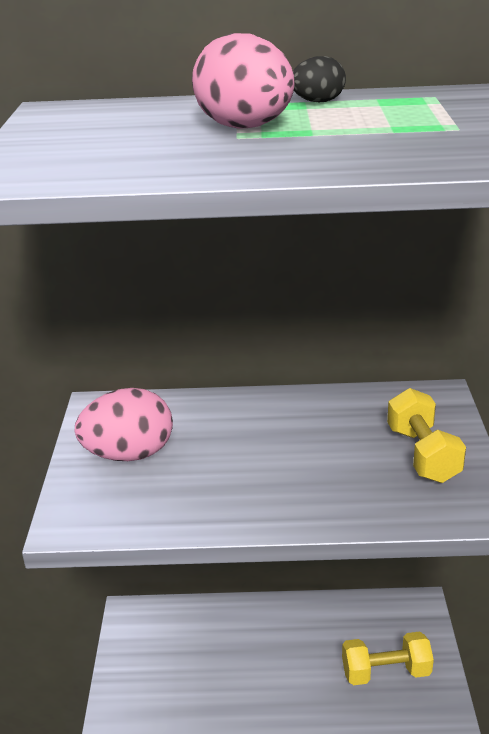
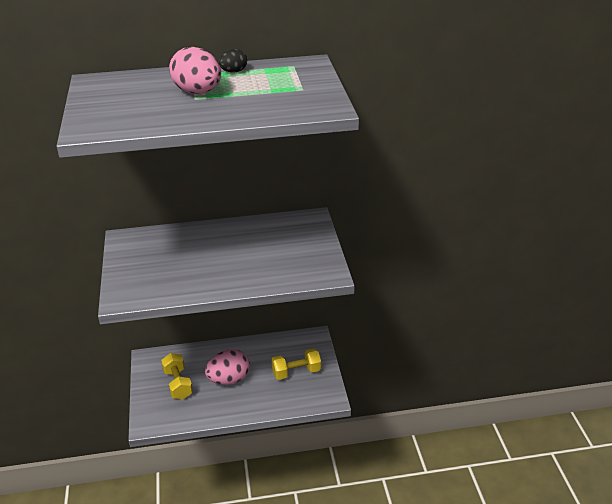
camera: 10 degrees left, 5 degrees up
(129, 454) = (146, 262): pink egg -> pink egg (229, 379)
(422, 454) = (303, 249): yellow dumbbell -> yellow dumbbell (178, 384)

